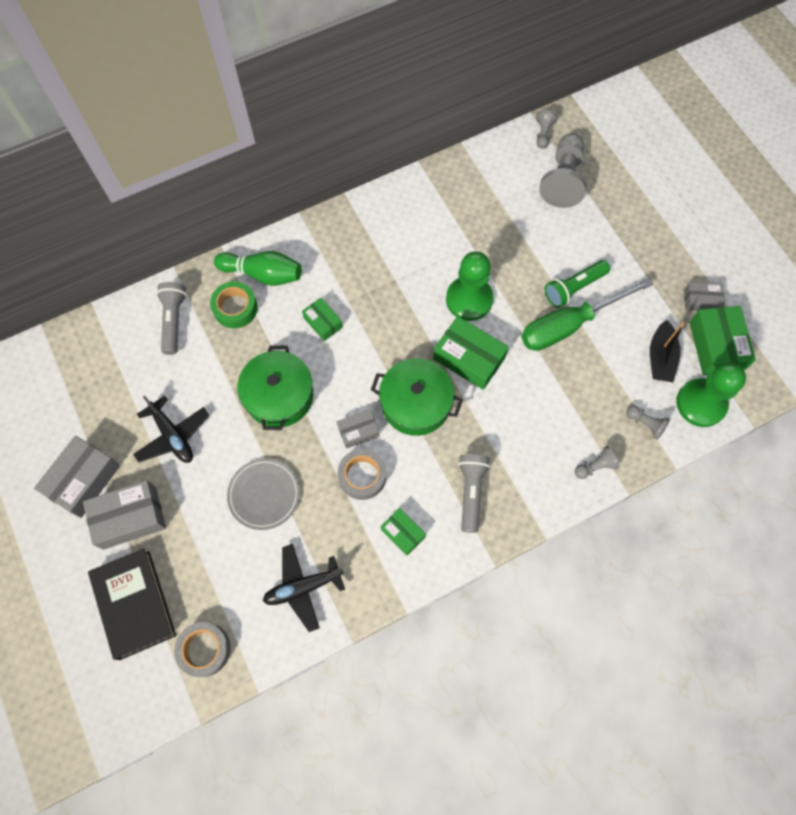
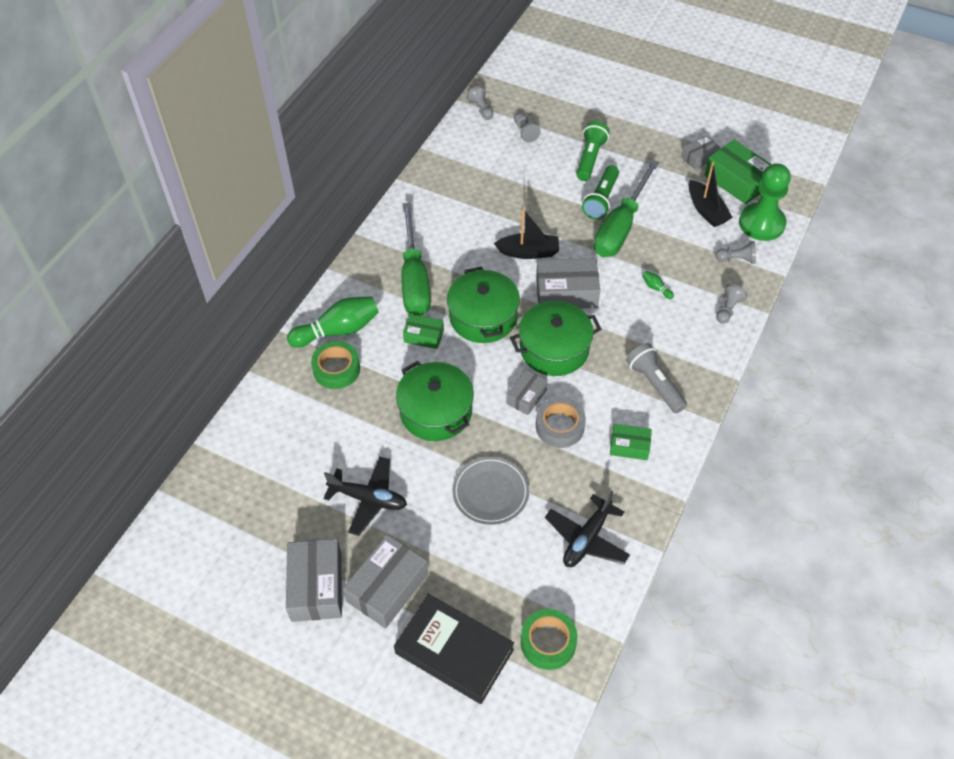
camera: 35 degrees left, 15 degrees down
(174, 320) = (288, 411): grey flashlight -> none
(204, 649) = (548, 642): grey tape -> green tape
(357, 265) = (414, 279): none -> green screwdriver
(383, 336) = (483, 317): none -> green pot
(469, 299) = (528, 252): green pawn -> black boat
(469, 358) = (566, 293): green box -> grey box
(549, 404) = (656, 288): none -> green bowling pin
(563, 180) = (525, 132): grey pawn -> grey pawn, size x0.48
(599, 240) = (590, 158): none -> green flashlight

